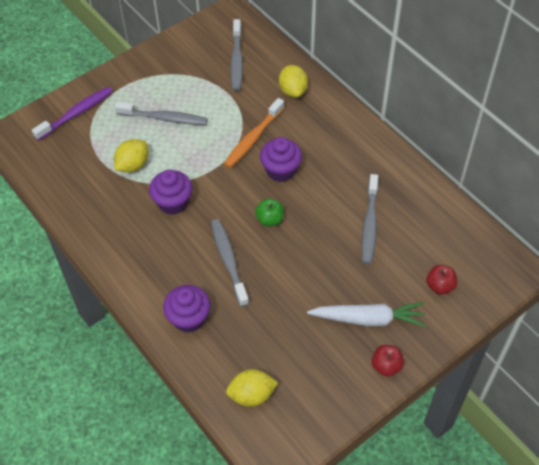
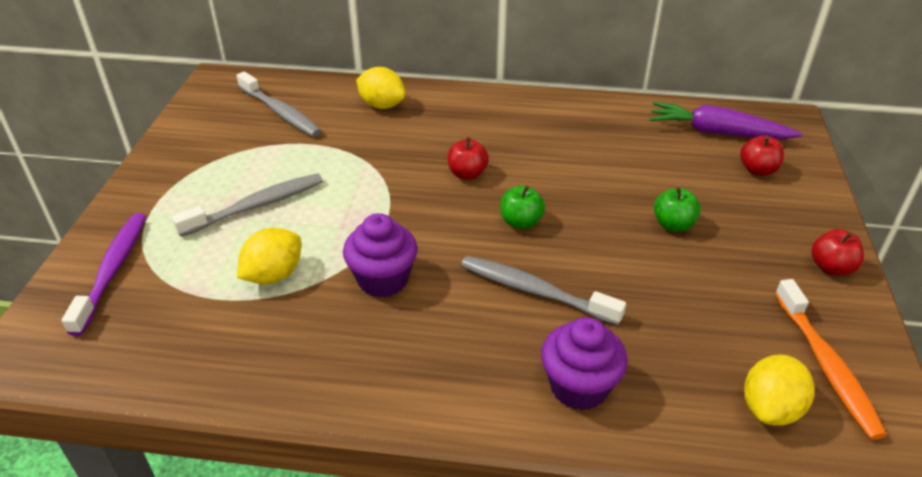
camera: 45 degrees left, 15 degrees down
(133, 165) = (274, 275): yellow lemon -> yellow lemon turned 45 degrees clockwise
(253, 138) = (395, 164): orange toothbrush -> orange toothbrush (826, 366)
(281, 170) = (467, 174): purple cupcake -> red apple
(342, 280) = (673, 224): none -> green apple
(368, 319) = (750, 240): white carrot -> none
(369, 224) = (622, 163): grey toothbrush -> none
(456, 245) = (717, 132): none -> purple carrot

